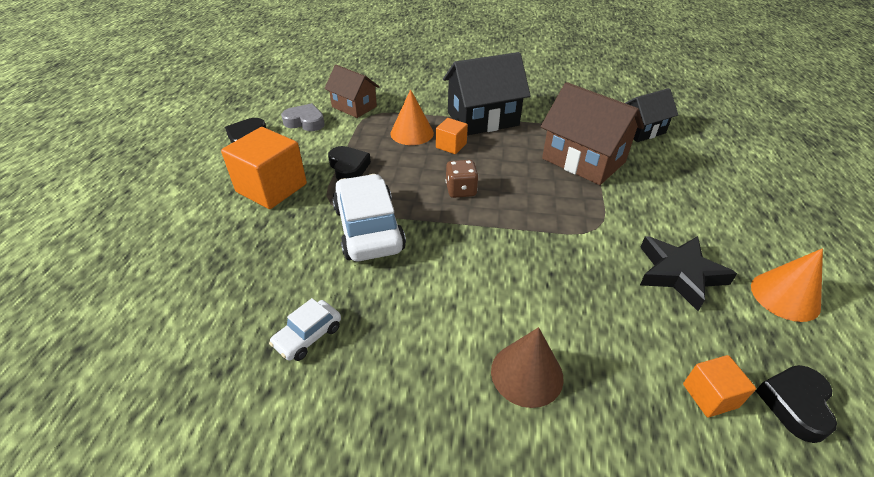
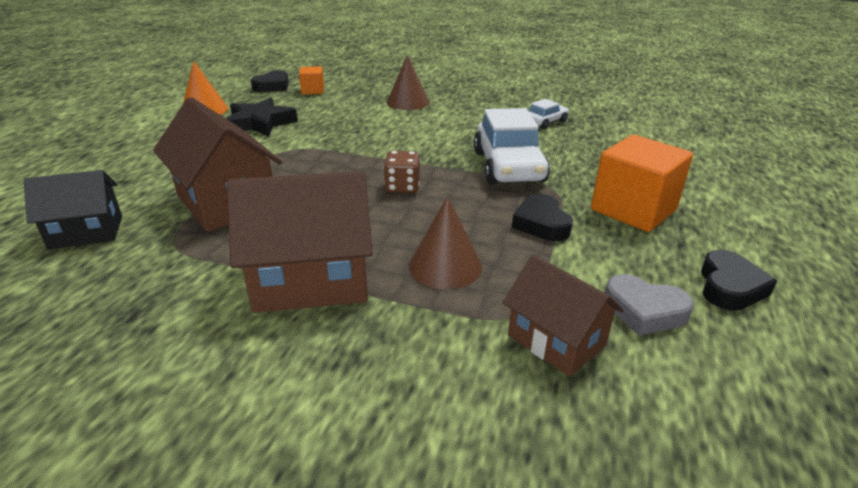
camera: 170 degrees left, 10 degrees down
(412, 133) = (445, 266): orange cone -> brown cone
(451, 146) = (390, 238): orange cube -> none
(483, 119) = (311, 280): black house -> brown house

